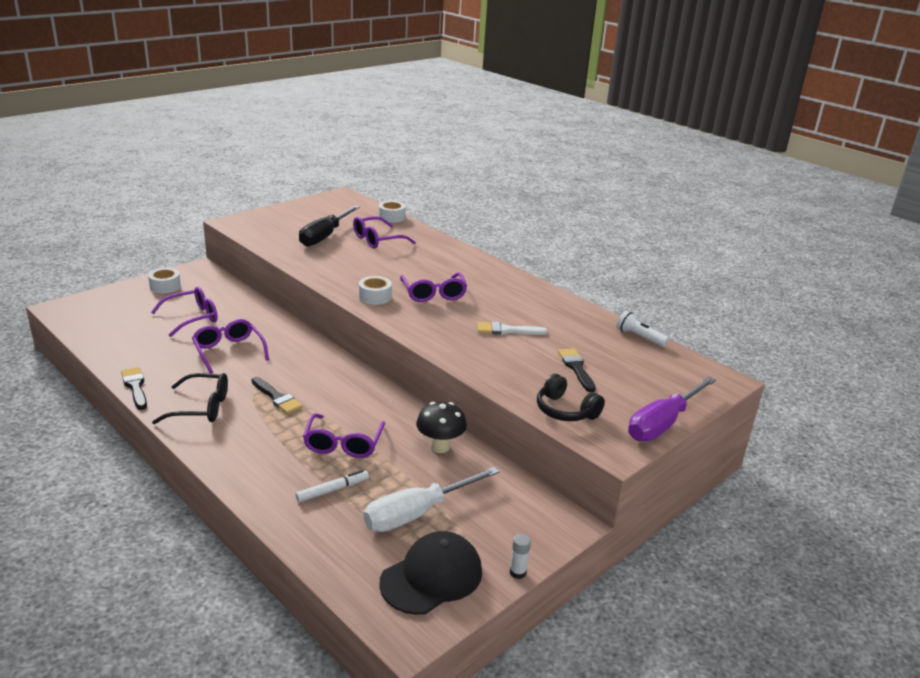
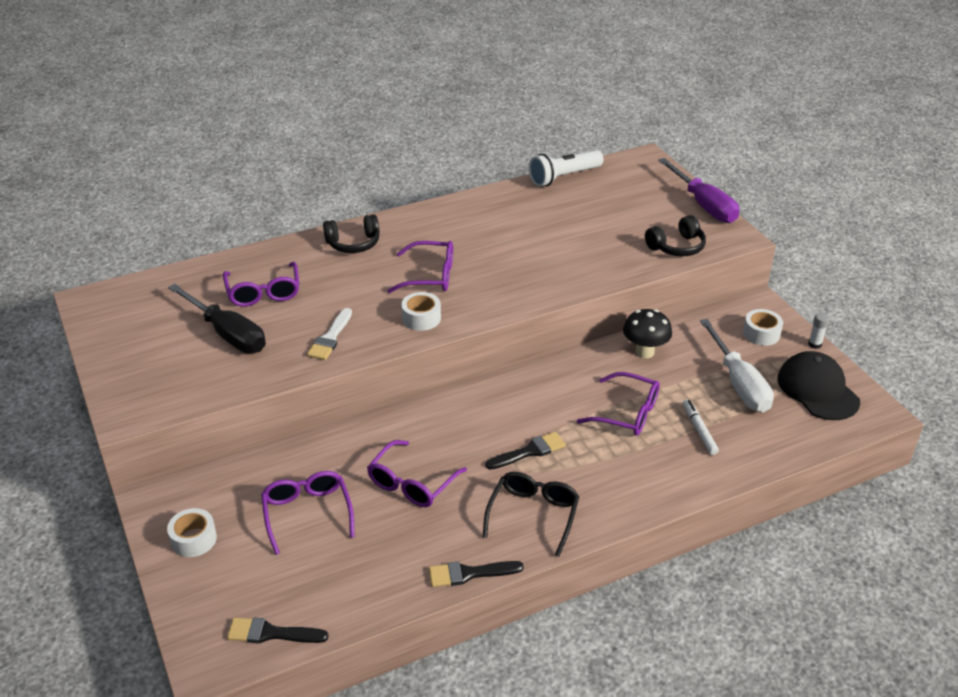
camera: 70 degrees left, 10 degrees up
(228, 351) = (411, 484): purple glasses -> purple glasses turned 45 degrees counterclockwise
(391, 217) = (196, 270): white tape -> white tape (761, 333)
(458, 260) = (353, 243): none -> black headphones
(506, 330) = (528, 246): white brush -> white brush (330, 338)
(576, 368) = (609, 224): black brush -> black brush (271, 633)
(639, 337) = (563, 177): white flashlight -> white flashlight, size x1.55

